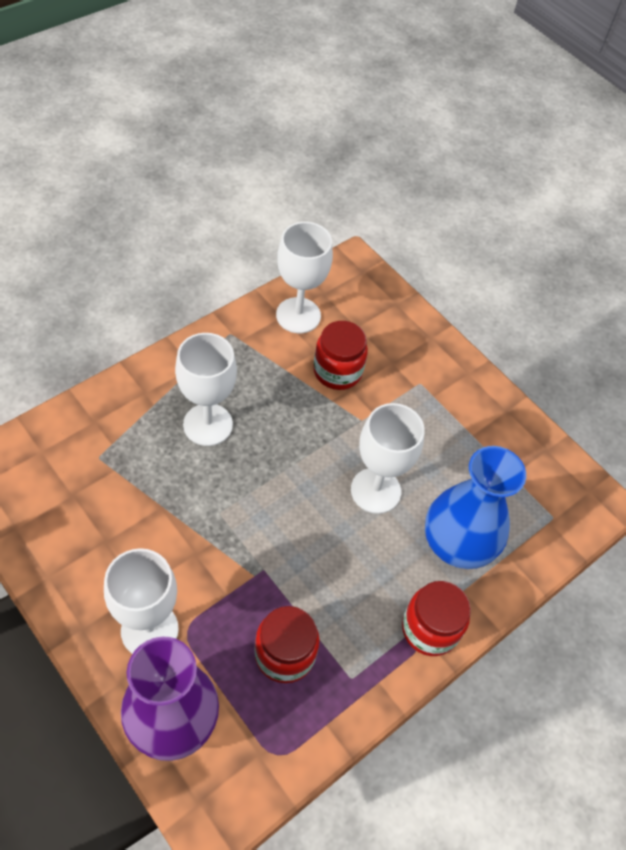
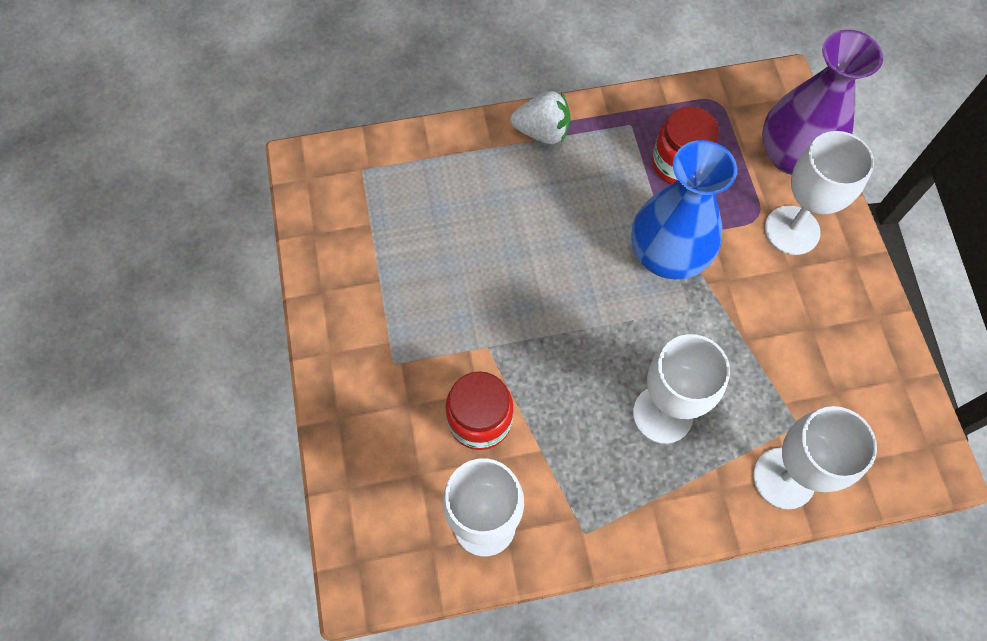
camera: 145 degrees left, 10 degrees up
(375, 490) = (518, 266): white goblet -> white goblet (784, 478)
(430, 629) = (542, 132): red jar -> white strawberry
(457, 544) = (471, 186): blue vase -> blue vase (667, 255)

